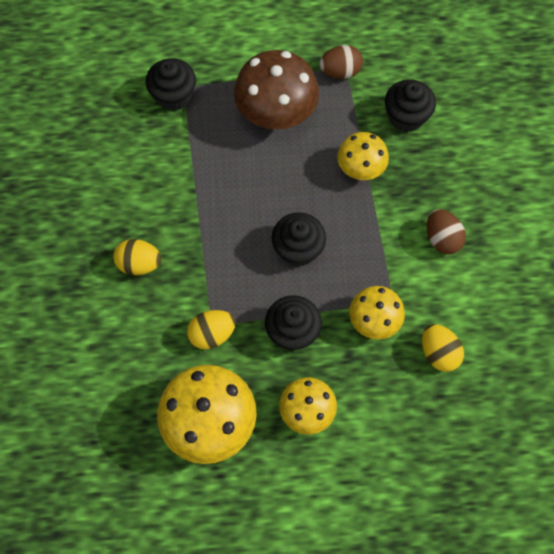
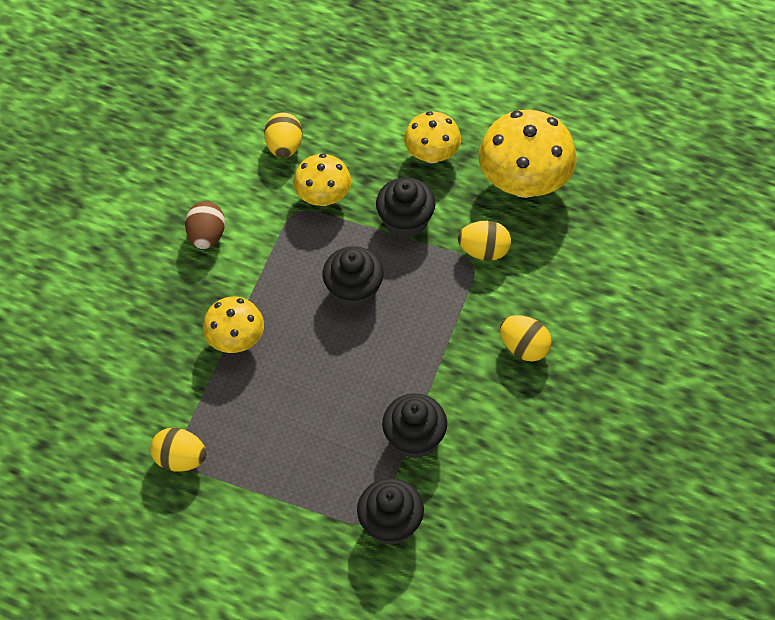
camera: 150 degrees left, 10 degrees down
(276, 113) = (285, 444): brown mushroom -> none
(340, 72) = (180, 459): brown egg -> yellow egg
(406, 116) = (147, 372): black cupcake -> black cupcake (414, 438)

